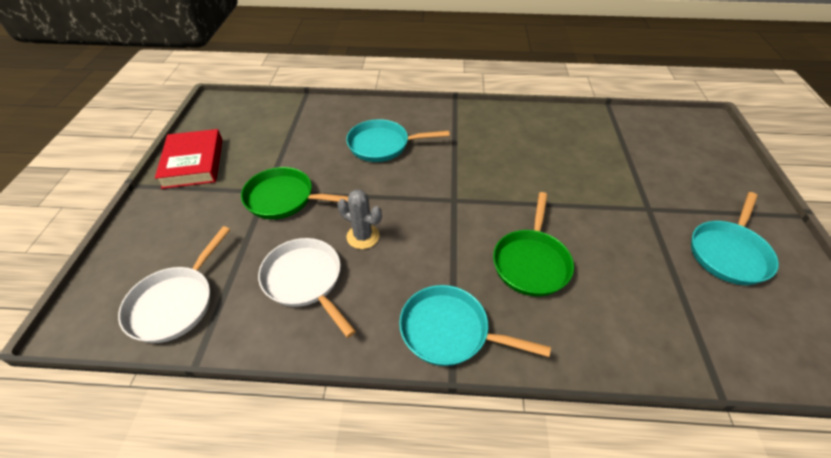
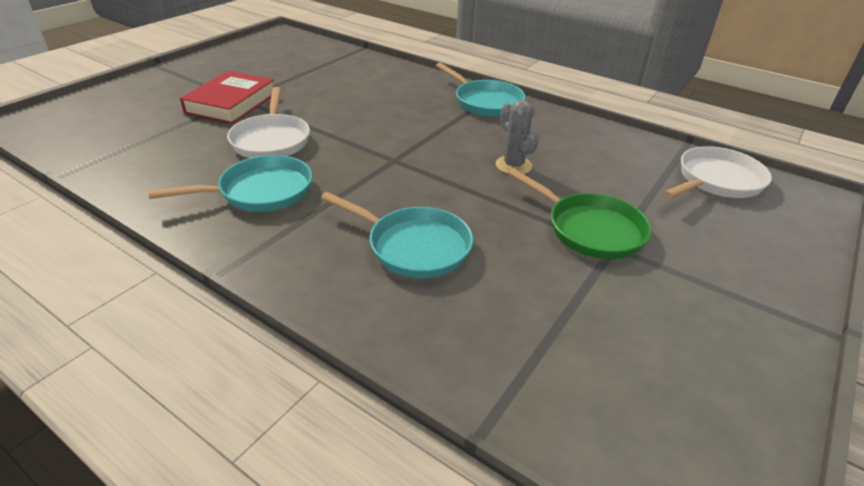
camera: 150 degrees left, 10 degrees down
(193, 163) = (743, 342): red book -> red book (231, 103)
(305, 281) = (585, 156): white pan -> white pan (271, 140)
(531, 262) = (384, 107): green pan -> none
(728, 253) = (244, 69): turquoise pan -> turquoise pan (260, 191)

